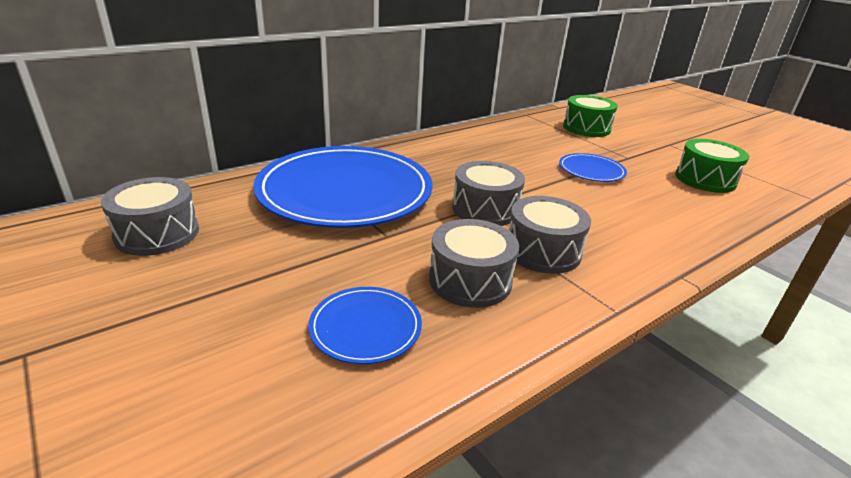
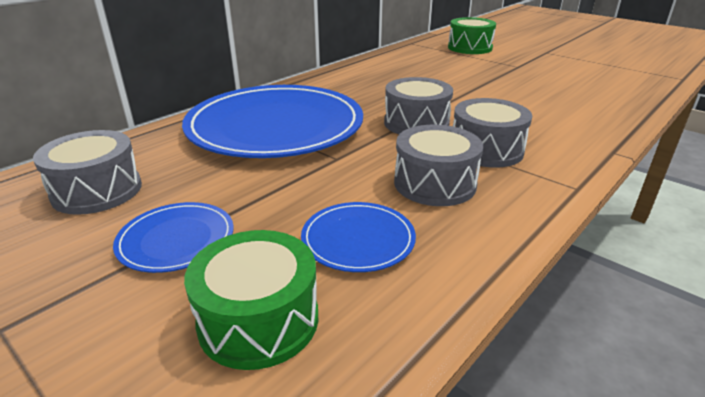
camera: 10 degrees left, 0 degrees up
(591, 170) = (492, 80): blue plate -> blue plate (176, 240)
(705, 179) = (590, 75): green drum -> green drum (258, 320)

